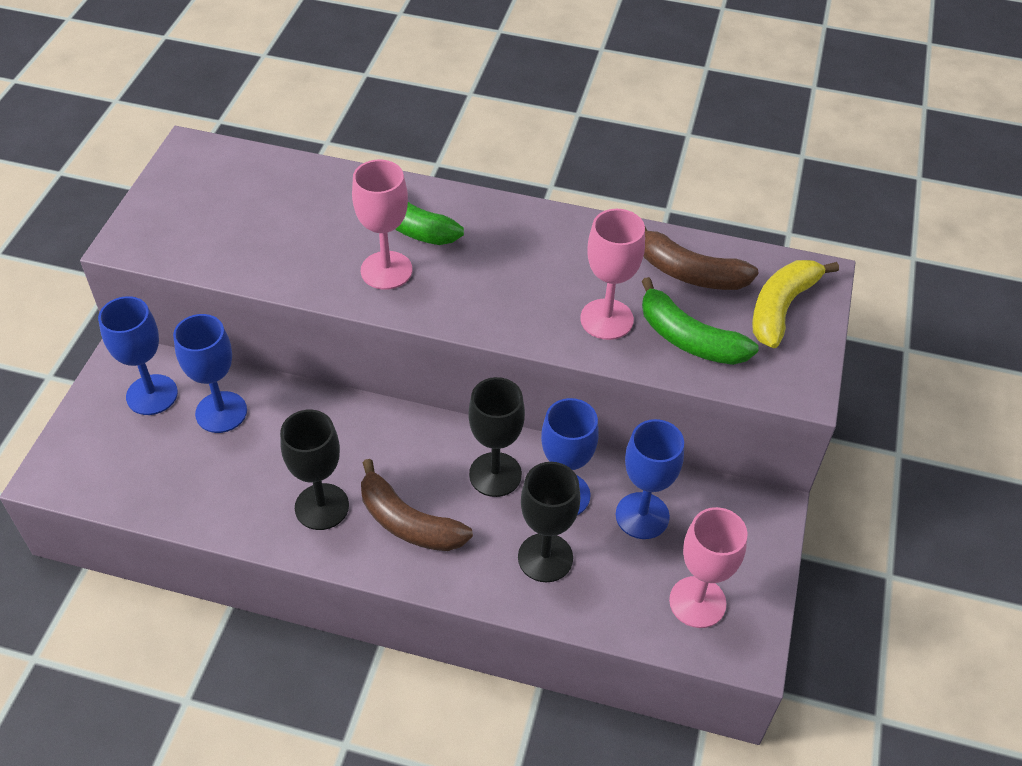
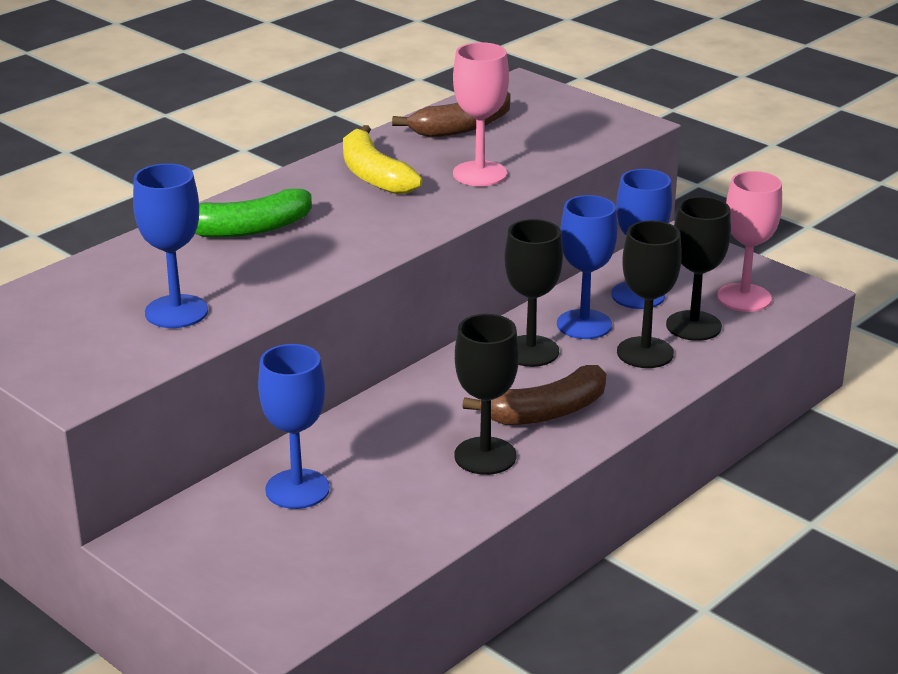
camera: 60 degrees left, 20 degrees down
(152, 395) = (223, 531): blue goblet -> blue goblet (176, 312)
(386, 270) = (302, 255): pink goblet -> none
(617, 578) = (693, 326): none -> black goblet
(688, 339) = (537, 148): green banana -> none
(781, 308) = (541, 106): yellow banana -> yellow banana (374, 175)

